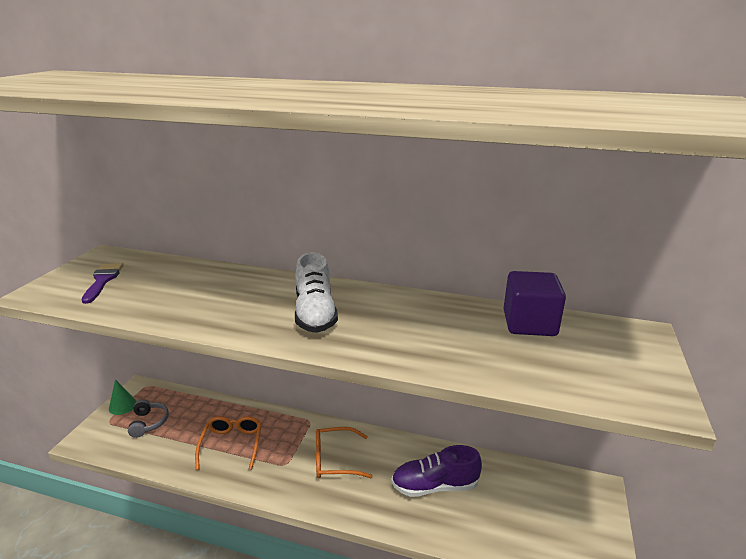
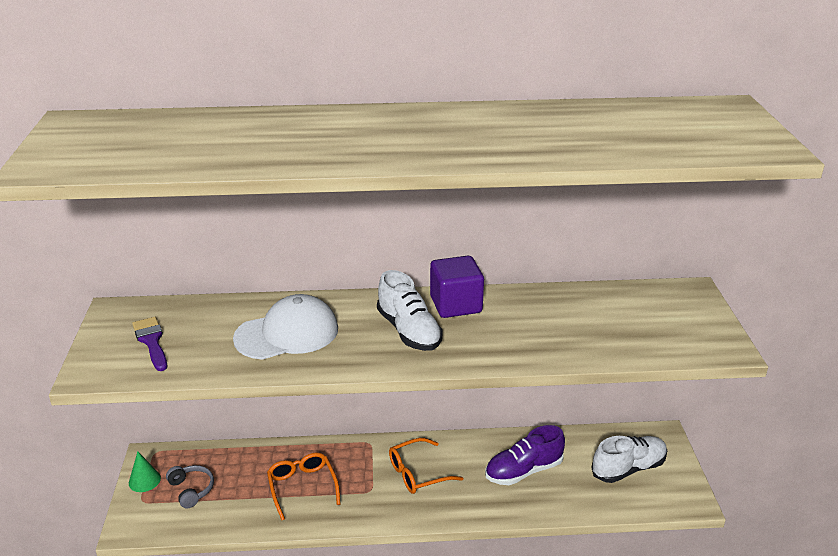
camera: 20 degrees left, 5 degrees up
(210, 295) = (287, 333): none -> white cap
(529, 323) = (601, 301): purple cube -> purple cube (456, 305)
(546, 514) = (628, 468): none -> white shoe

